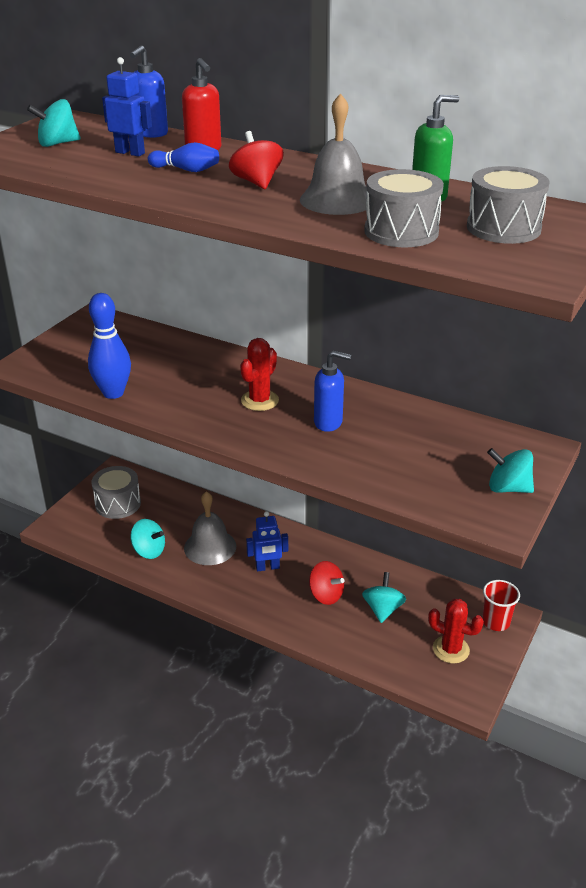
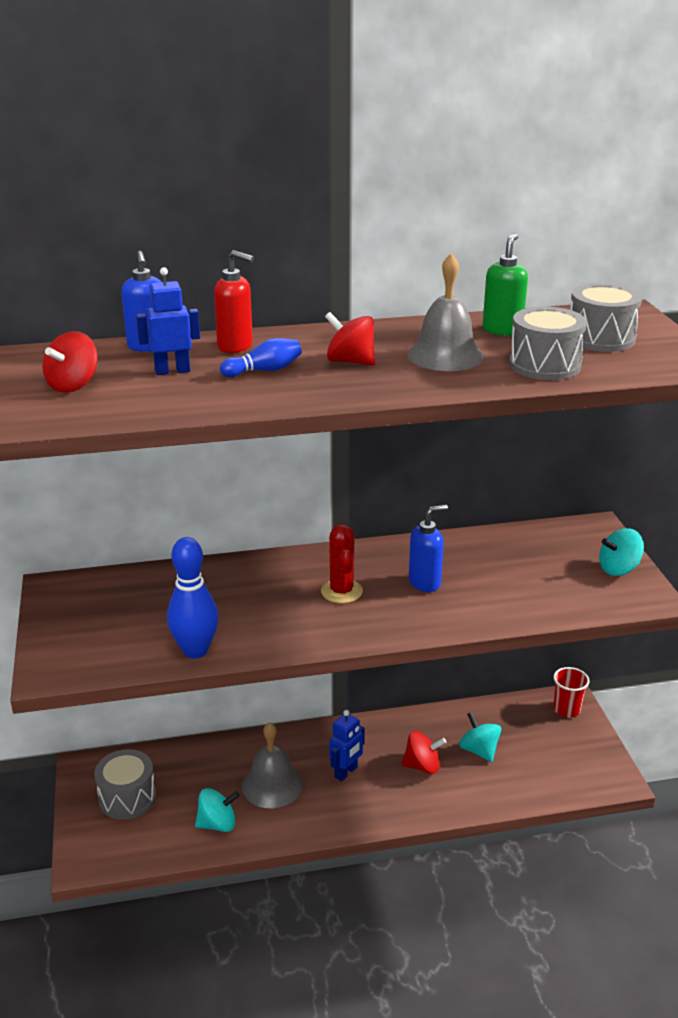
camera: 40 degrees left, 5 degrees down
(57, 143) = (73, 385): turquoise spinning top -> red spinning top
(451, 649) = (562, 751): red cactus -> none

